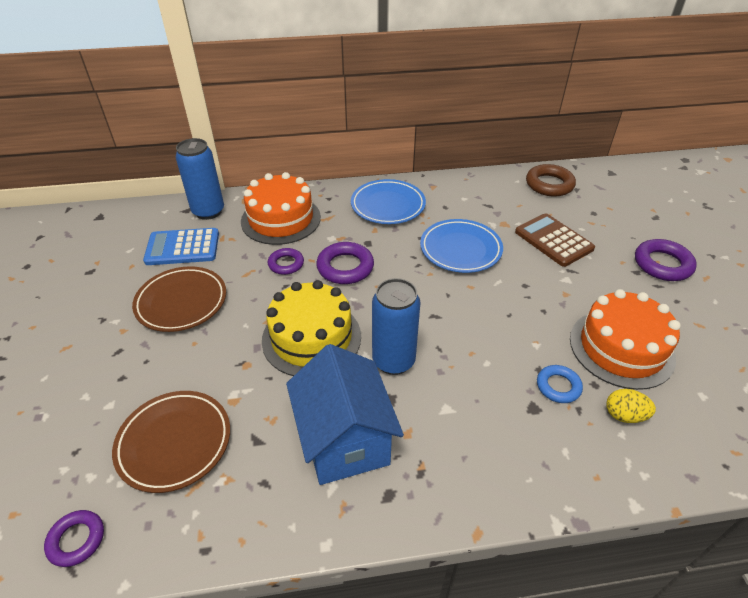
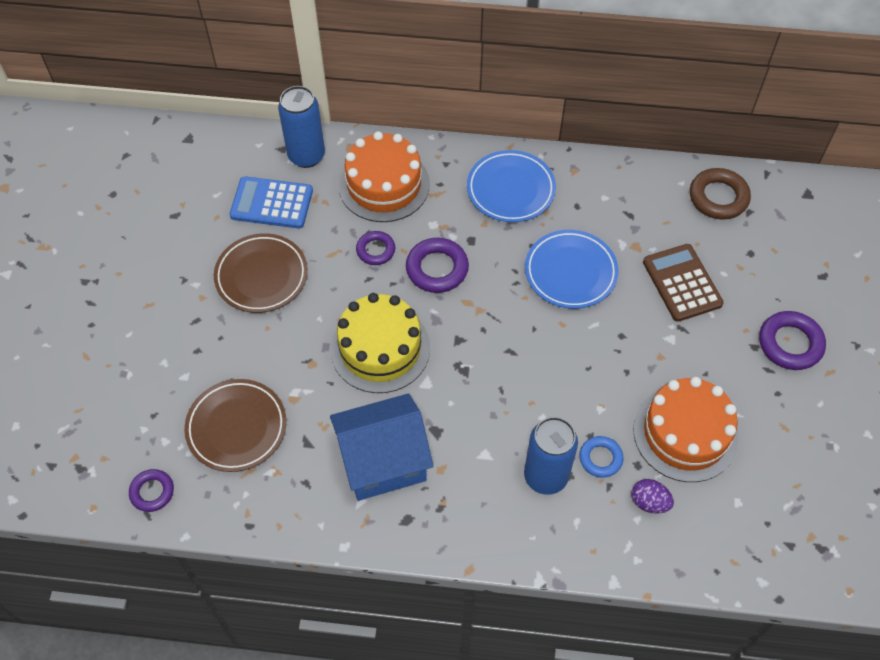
camera: 15 degrees right, 15 degrees up
(345, 440) = (383, 462): blue house -> blue house turned 75 degrees clockwise
(393, 361) = (452, 393): blue can -> blue can (545, 476)
(624, 415) = (649, 502): yellow egg -> purple egg

